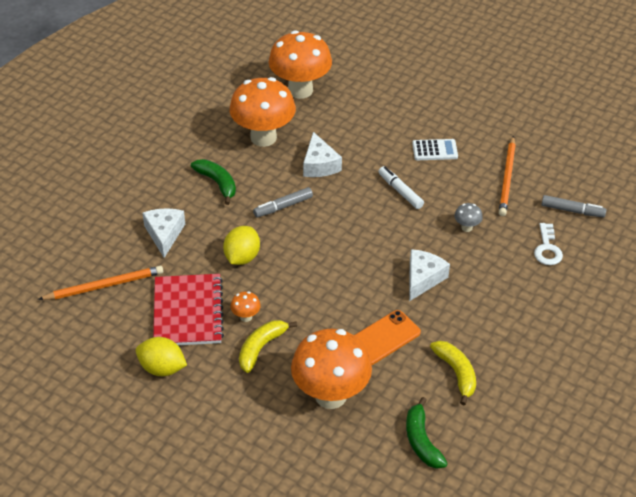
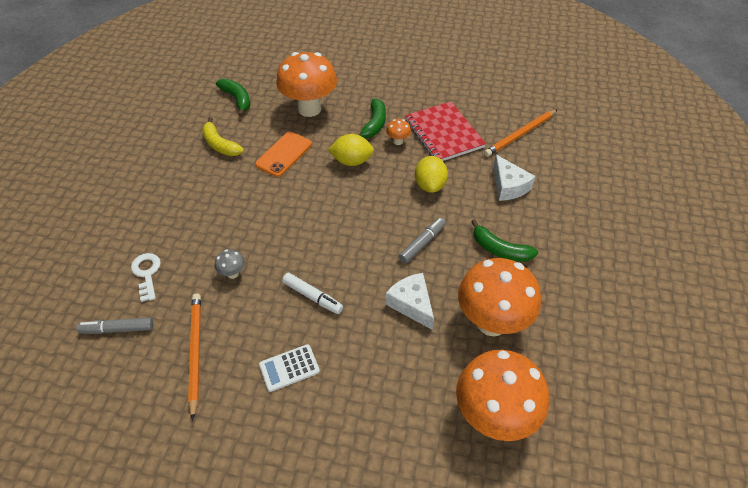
camera: 160 degrees right, 5 degrees up
(162, 368) = (435, 96): yellow lemon -> yellow lemon (352, 161)
(261, 348) = (374, 124): yellow banana -> green banana
(423, 279) = (264, 210): white cheese -> none

